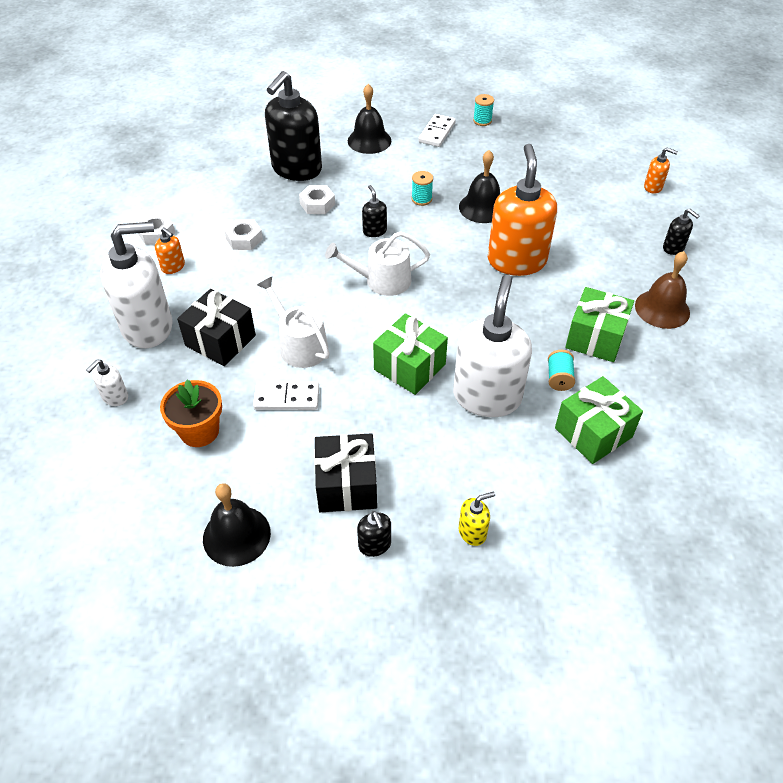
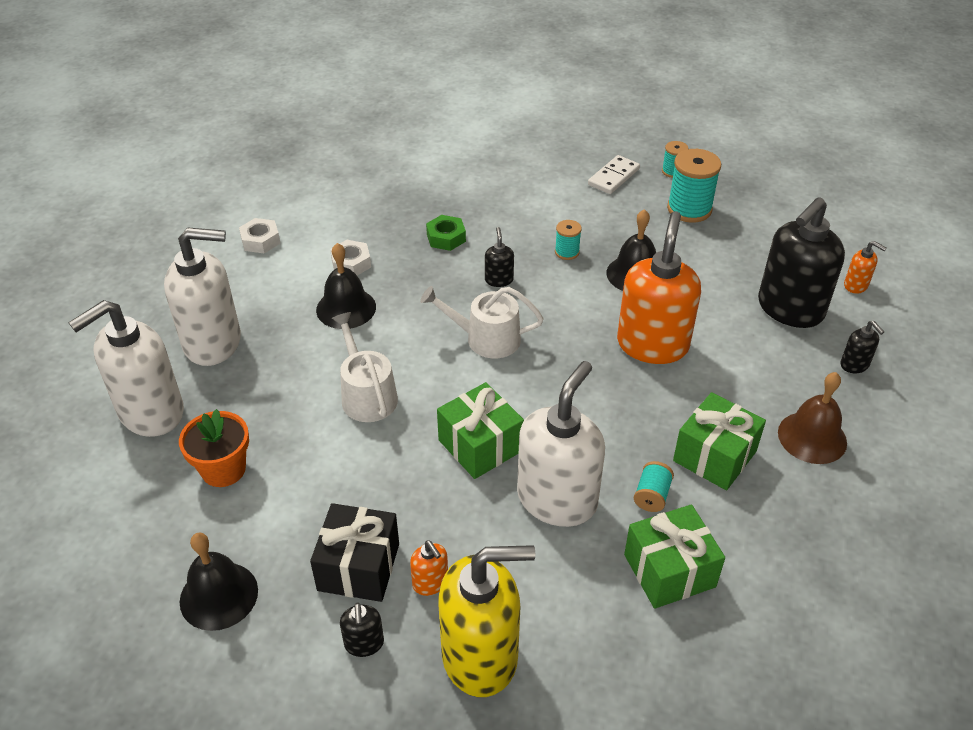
camera: 15 degrees right, 5 degrees down
(115, 397) = (150, 413): white soap dispenser -> white soap dispenser, size x2.34
(173, 267) = (264, 281): orange soap dispenser -> orange soap dispenser (430, 582)
(220, 340) = (283, 372): black gift -> none
(287, 398) = (330, 452): white domino -> none
(296, 169) = (437, 194): black soap dispenser -> black soap dispenser (789, 309)
(317, 204) = (446, 238): white nut -> green nut
(369, 140) = (531, 174): black bell -> black bell (346, 308)
(472, 532) = (481, 656): yellow soap dispenser -> yellow soap dispenser, size x2.34
(506, 149) = (689, 209): none -> turquoise spool

